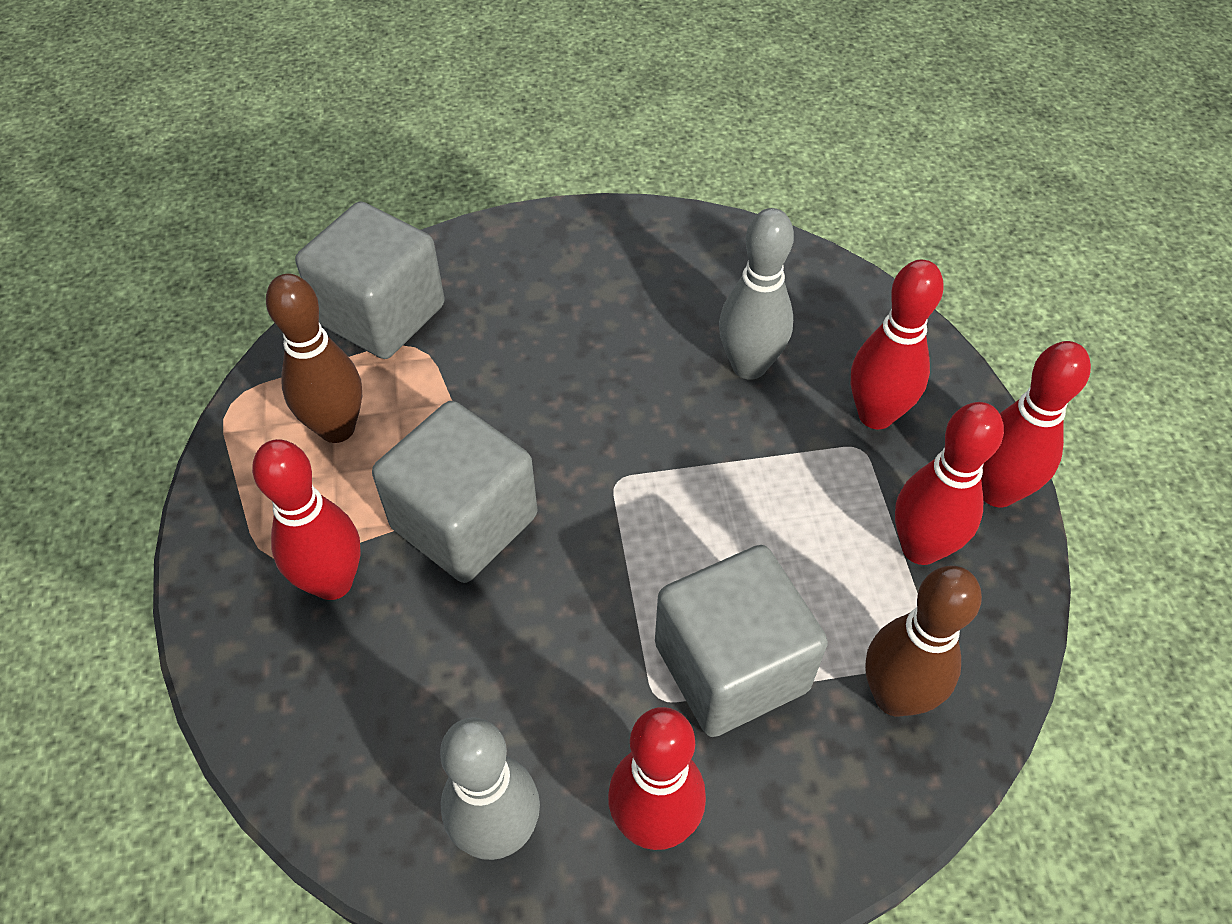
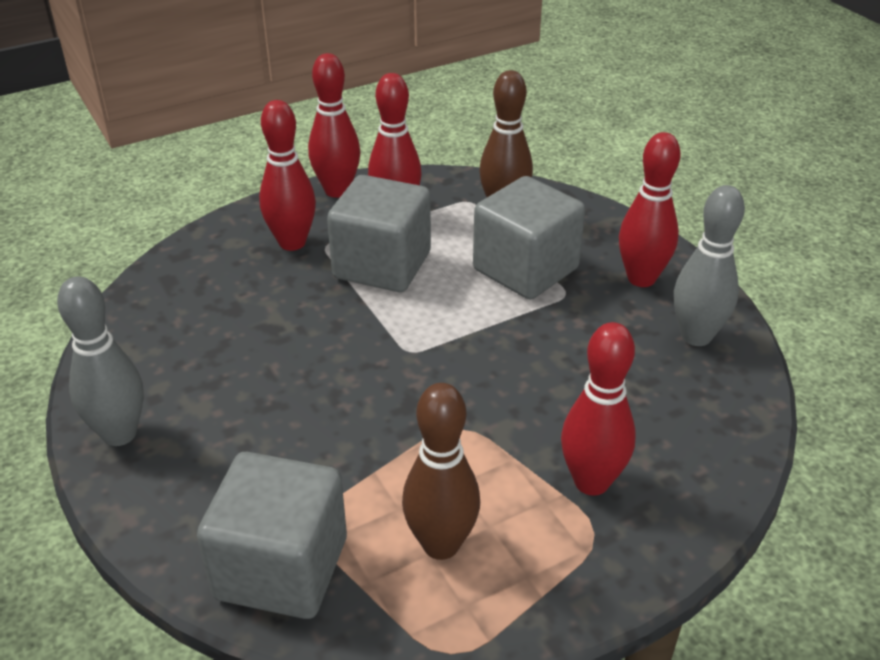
camera: 110 degrees left, 15 degrees down
(464, 521) = (491, 422): grey cube -> grey cube (382, 265)
(749, 366) = (266, 307): grey bowling pin -> grey bowling pin (119, 434)

